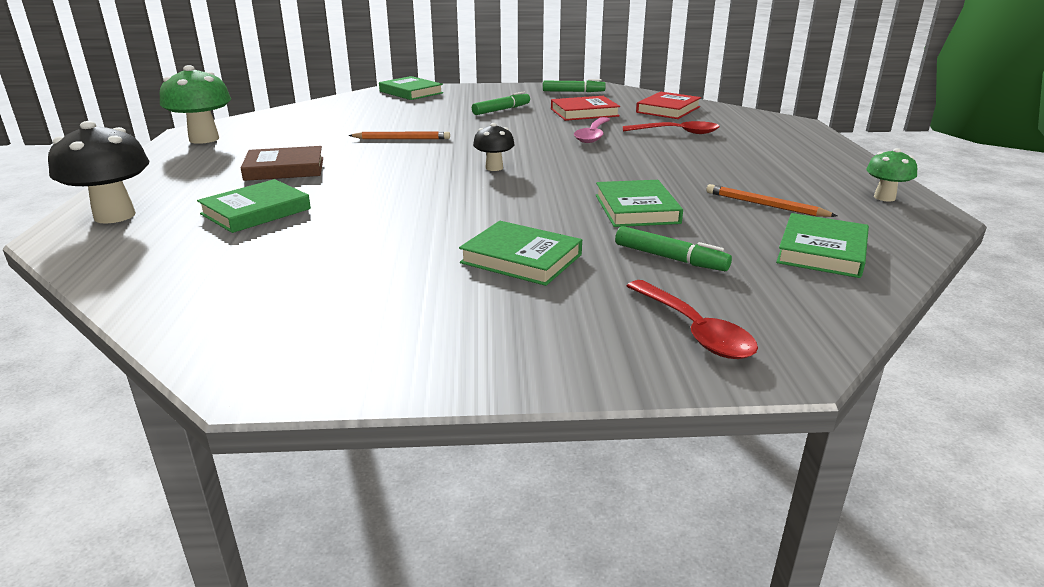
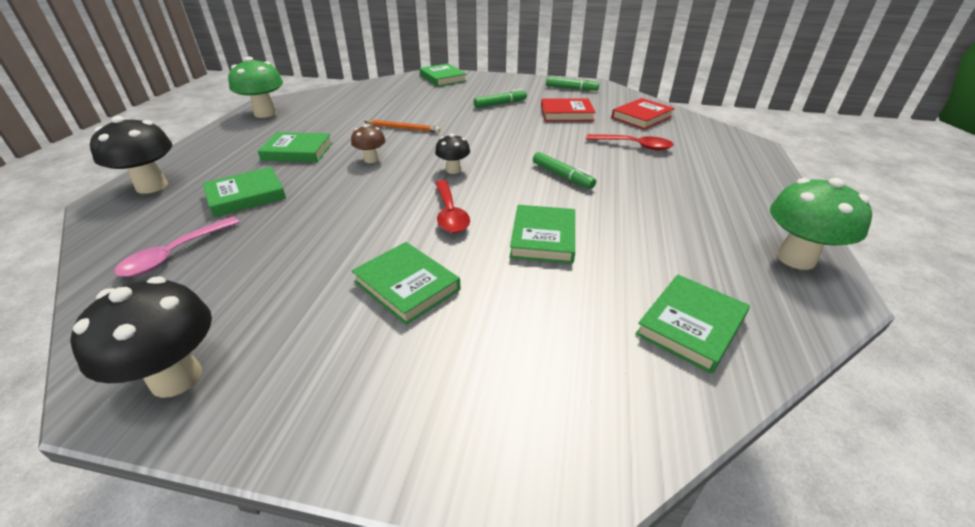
camera: 15 degrees right, 10 degrees up
(284, 169) = (297, 151): brown book -> green book
(323, 356) = (176, 378): none -> black mushroom
(387, 168) = (371, 160): none -> brown mushroom
(593, 135) = (558, 141): pink spoon -> pink spoon (174, 254)
(670, 258) = (536, 308): green marker -> green marker (562, 176)
(694, 330) = (501, 417): red spoon -> red spoon (450, 214)
(765, 205) = (667, 251): orange pencil -> none
(884, 197) = (796, 258): green mushroom -> green mushroom, size x1.77

